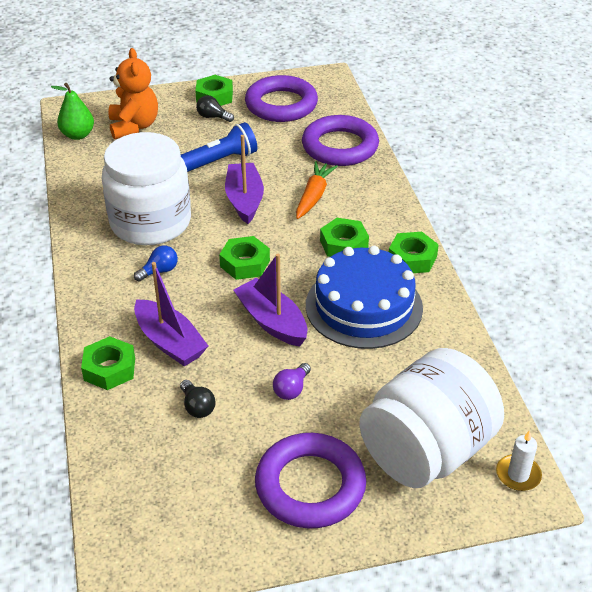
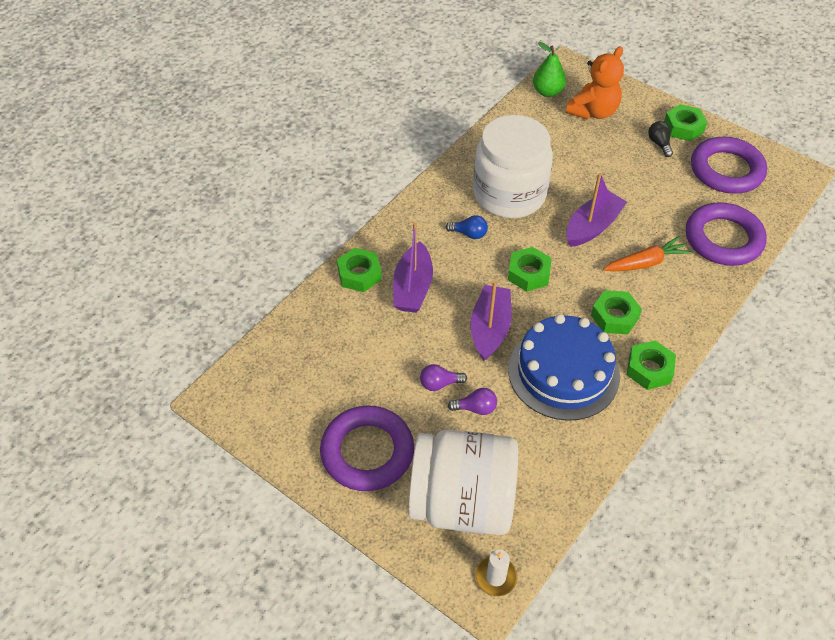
camera: 50 degrees right, 10 degrees up
(197, 407) = (373, 343): black light bulb -> none
(218, 162) = (614, 183): blue flashlight -> none
(341, 382) = (475, 408): none -> purple light bulb

